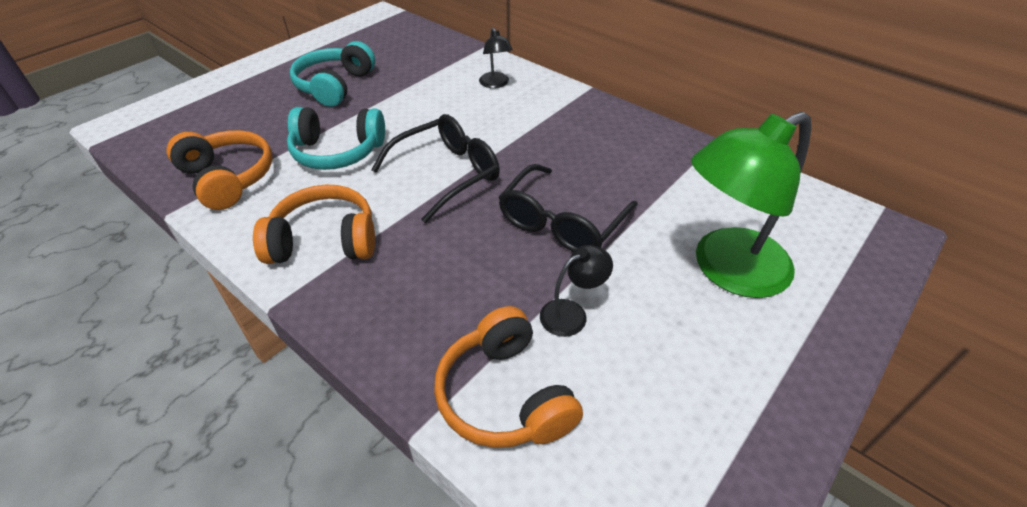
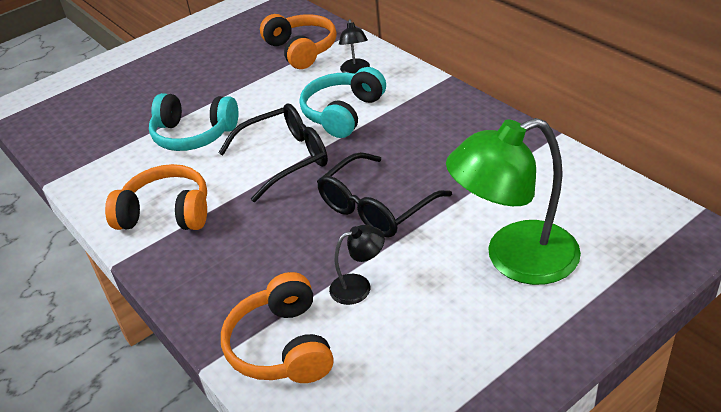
camera: 15 degrees right, 5 degrees down
(228, 178) = (97, 156): orange headphones -> orange headphones (301, 50)
(335, 86) = (205, 71): turquoise headphones -> turquoise headphones (343, 113)

